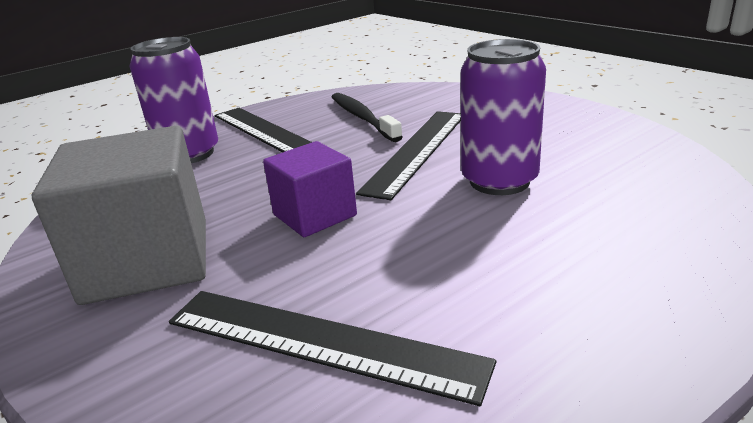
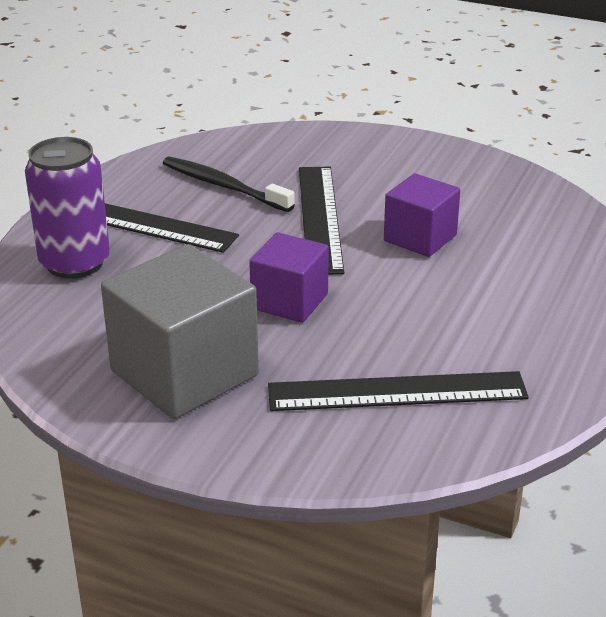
camera: 30 degrees left, 5 degrees up
(499, 181) = (420, 238): purple can -> purple cube

